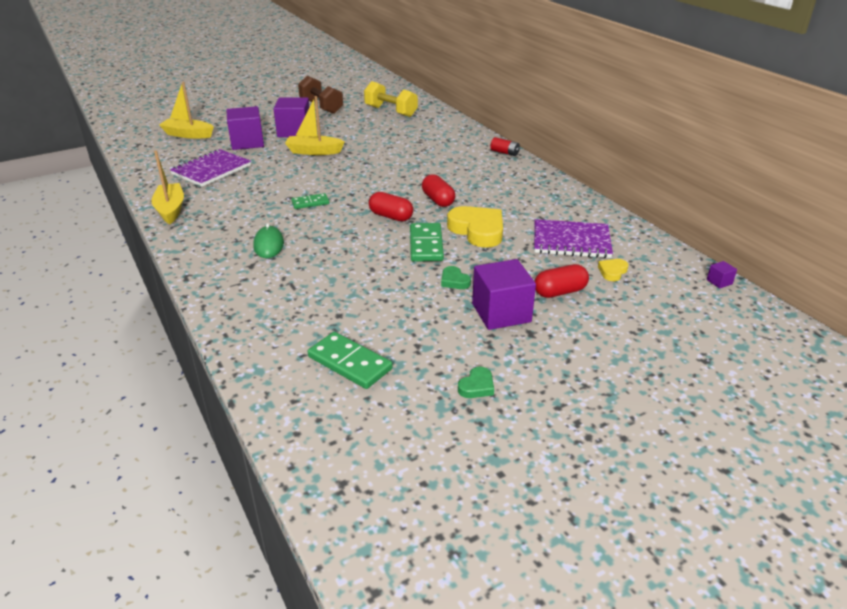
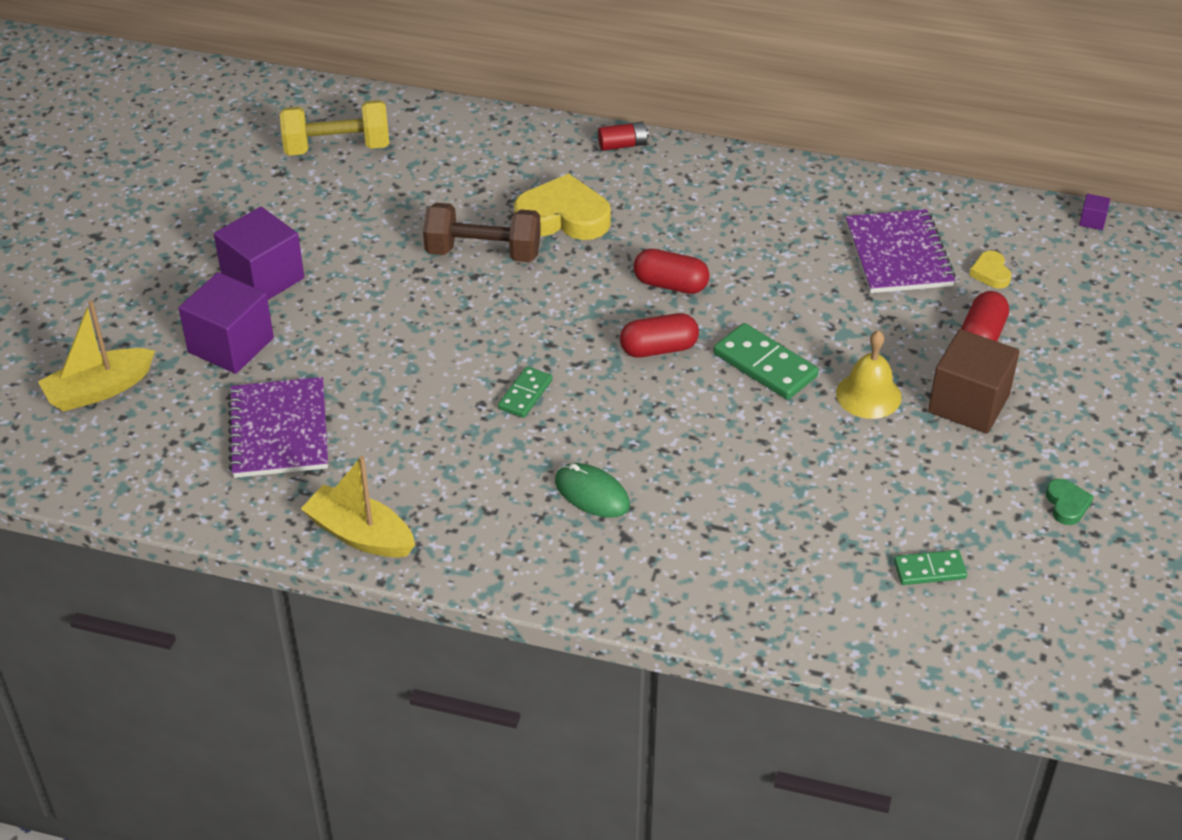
camera: 45 degrees left, 10 degrees up
(314, 151) = (366, 300): yellow boat -> none
(321, 107) = (209, 199): brown dumbbell -> brown dumbbell (483, 253)
(349, 363) = (929, 570): green domino -> green domino, size x0.61
(454, 281) = (868, 395): green heart -> yellow bell
(477, 230) = (785, 304): yellow heart -> yellow heart (563, 217)
(501, 313) = (968, 403): purple cube -> brown cube
(571, 241) = (898, 254): purple notebook -> purple notebook turned 60 degrees counterclockwise

